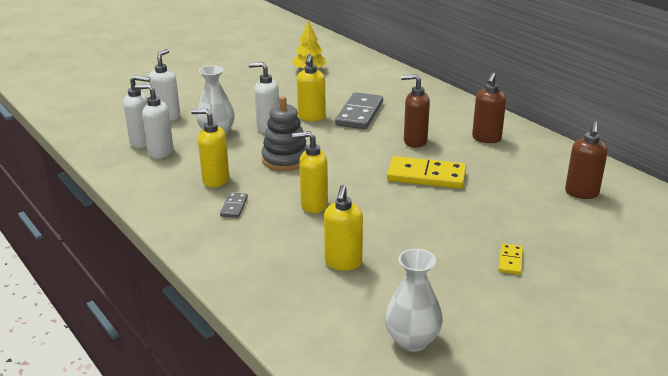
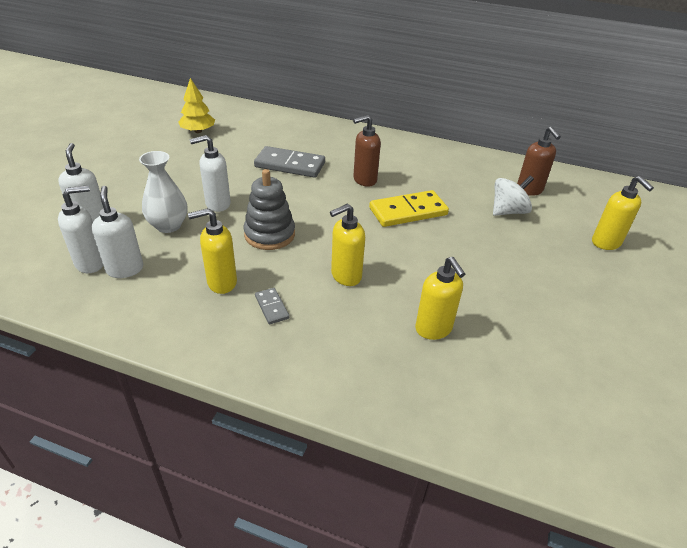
camera: 35 degrees left, 10 degrees up
(160, 152) = (125, 269): white soap dispenser -> white soap dispenser turned 90 degrees clockwise
(311, 117) = (249, 181): yellow soap dispenser -> yellow soap dispenser (606, 243)
(359, 114) = (290, 165): grey domino -> grey domino turned 60 degrees counterclockwise
(412, 340) = (568, 386): white vase -> none
(486, 139) = (416, 161): brown soap dispenser -> none
(510, 261) = (550, 271): yellow domino -> none
(531, 203) = (508, 211): none -> white spinning top

